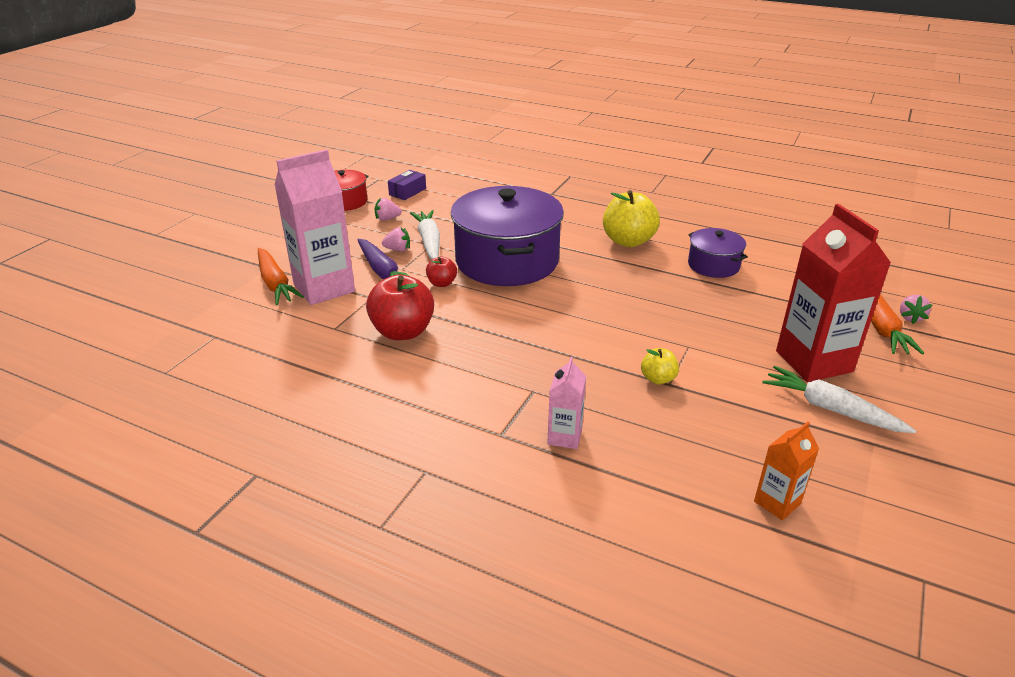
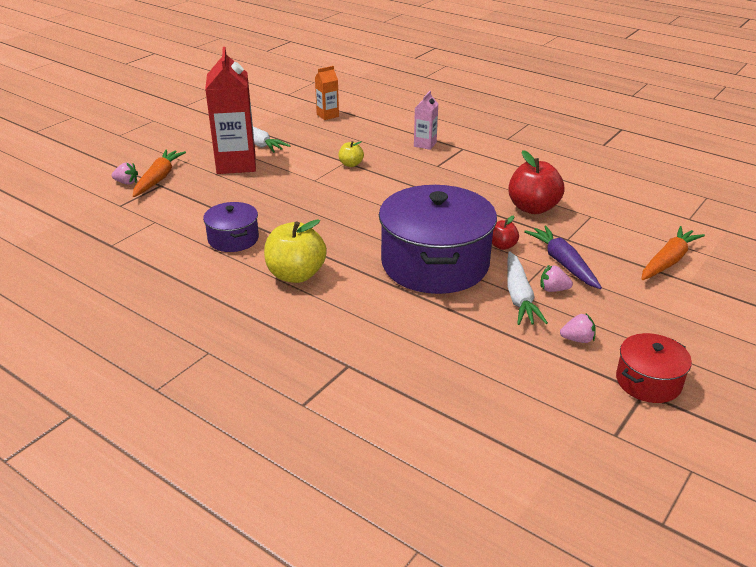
camera: 170 degrees left, 0 degrees up
(275, 284) = (668, 261): orange carrot -> orange carrot turned 60 degrees clockwise
(324, 288) = (616, 252): pink carton -> none
(407, 192) = (560, 394): purple box -> none
(910, 317) = (126, 182): pink strawberry -> pink strawberry turned 75 degrees clockwise

